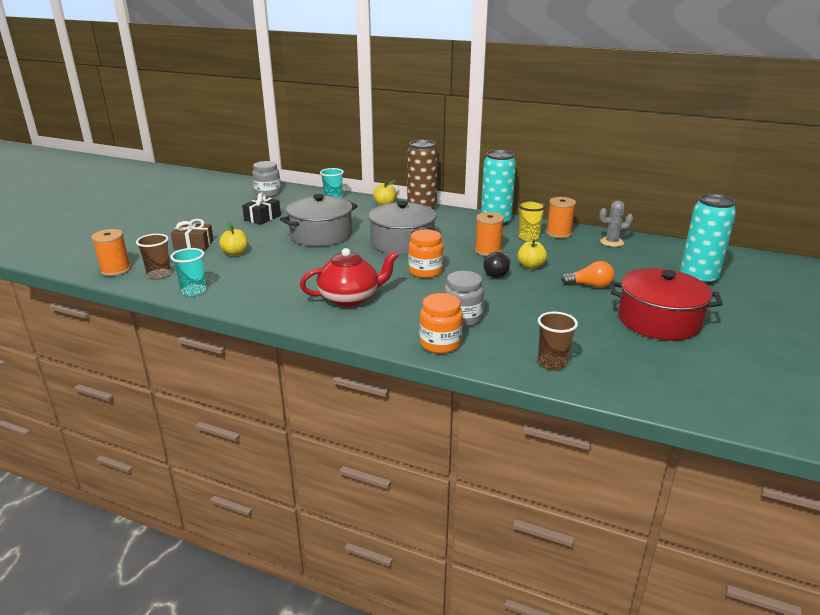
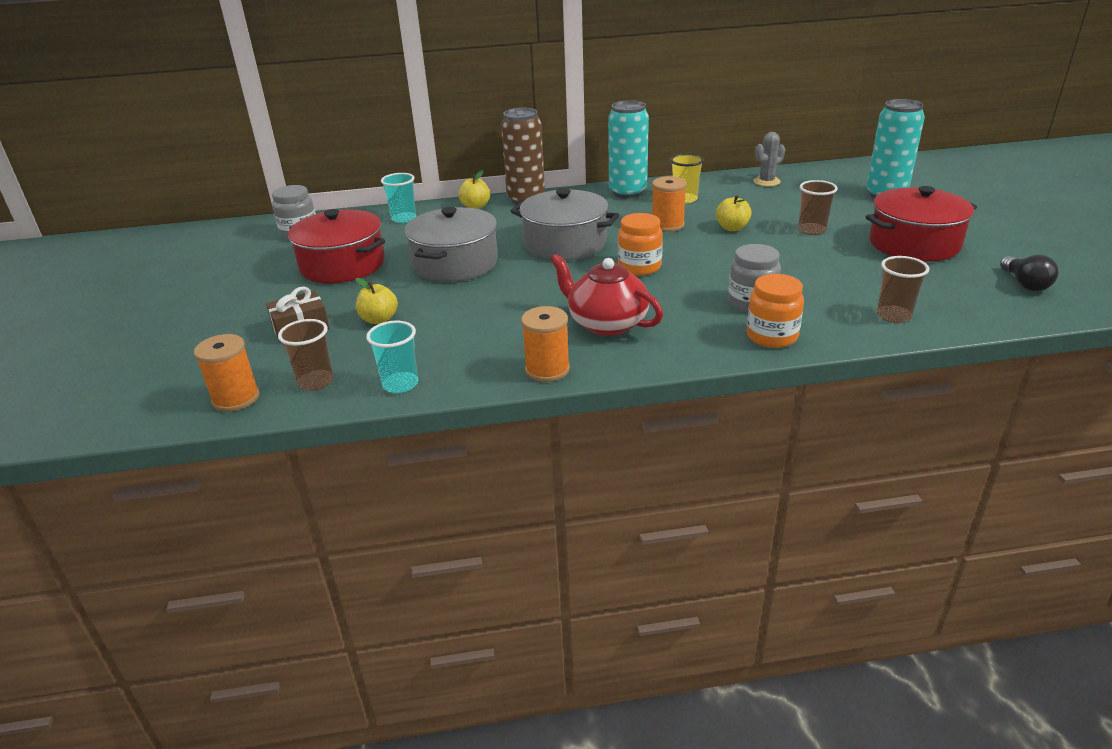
camera: 30 degrees left, 5 degrees up
(262, 218) = (342, 265): black gift -> red pot
(350, 298) = (606, 323): red teapot -> red teapot turned 90 degrees counterclockwise
(497, 273) = (713, 245): black light bulb -> black light bulb (1025, 284)
(558, 233) = (706, 187): orange spool -> orange spool (547, 369)
(590, 285) = (812, 230): orange light bulb -> brown cup

